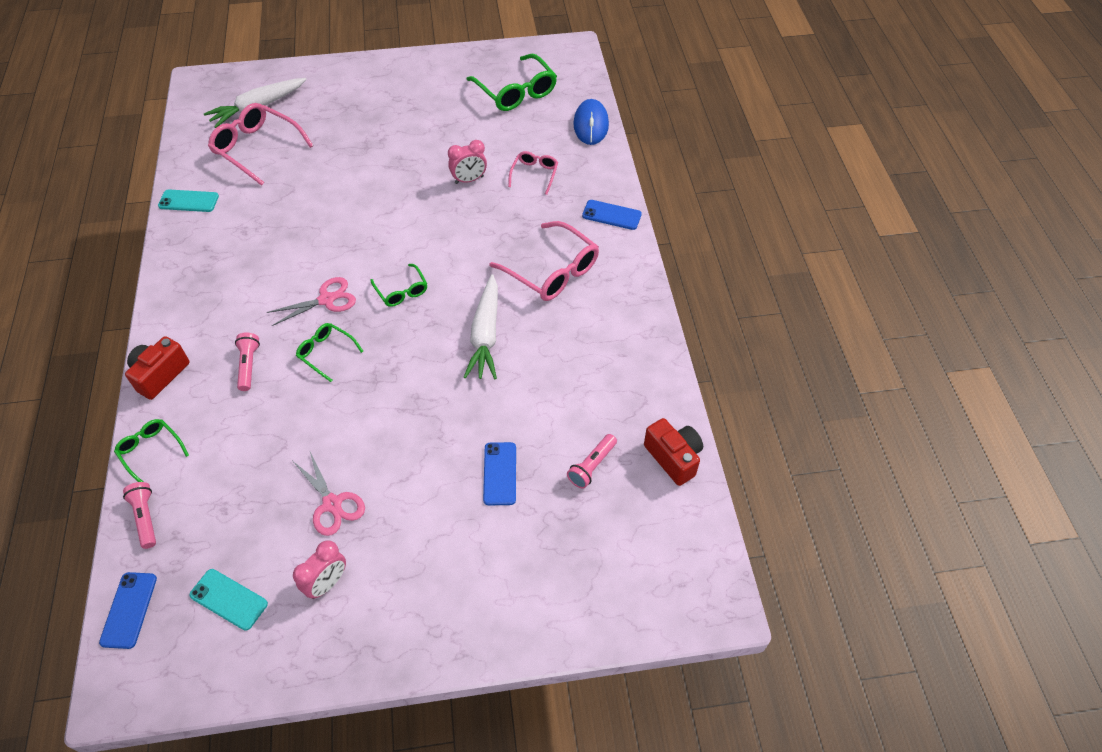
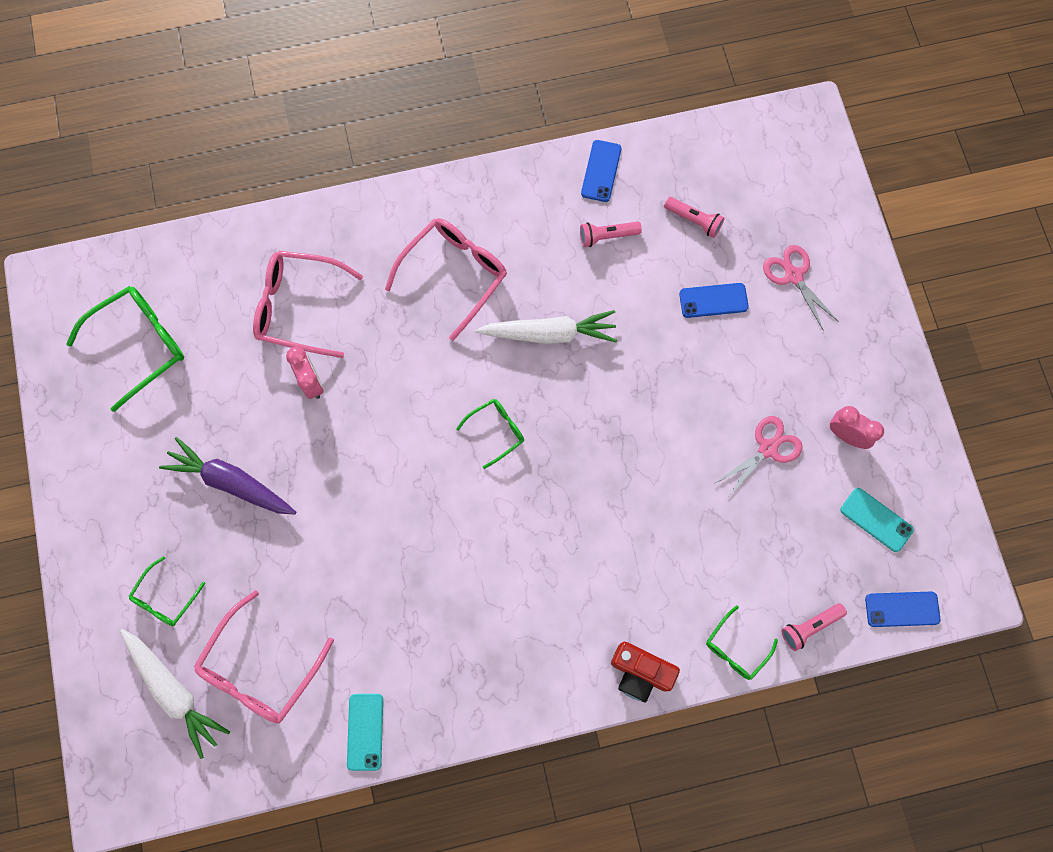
camera: 95 degrees left, 20 degrees up
(229, 599) = (876, 520): turquoise phone -> turquoise phone turned 75 degrees counterclockwise
(249, 365) = (616, 576): pink flashlight -> pink flashlight (607, 236)
(326, 300) = (516, 513): pink scissors -> pink scissors (793, 276)
(326, 353) = (591, 495): green glasses -> green glasses (165, 597)
(399, 136) = (231, 482): none -> purple carrot
(534, 174) = (299, 307): pink glasses -> pink glasses, size x1.82
(591, 124) = (205, 249): blue mouse -> none
(611, 215) = (364, 218): blue phone -> blue phone (601, 171)
(673, 458) = (675, 151): red camera -> none

